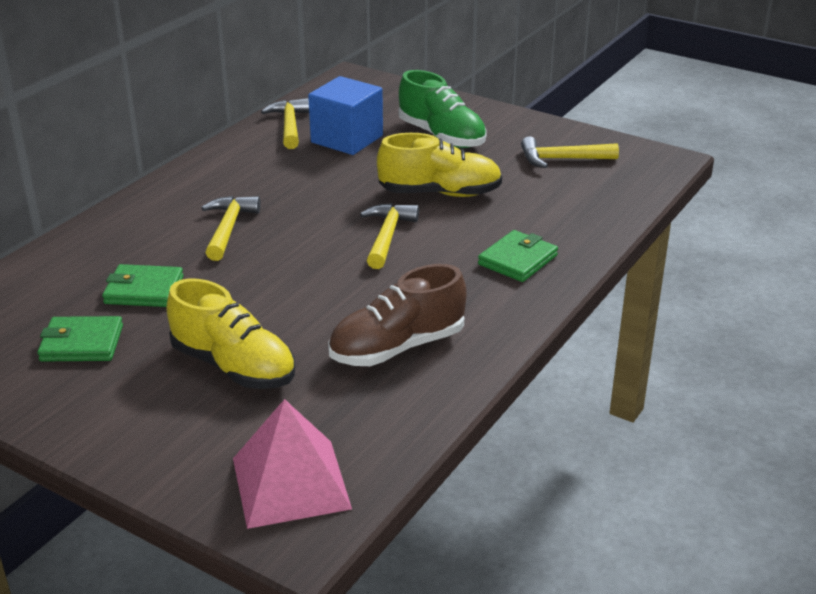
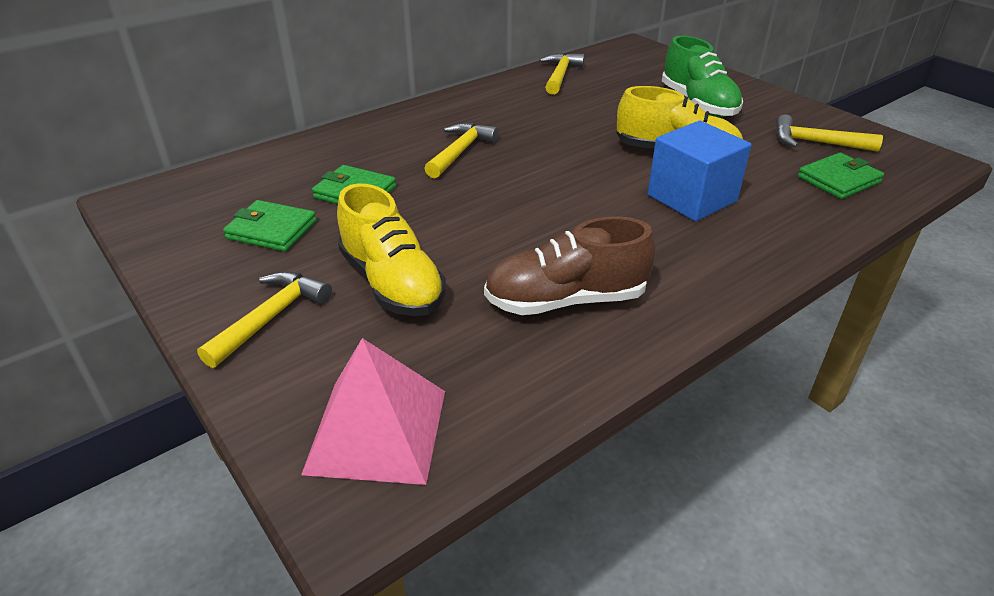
camera: 20 degrees right, 5 degrees up
(347, 139) = (606, 93): blue cube -> blue cube (691, 198)
(387, 236) = (606, 185): yellow hammer -> yellow hammer (271, 317)
(518, 260) = (734, 233): green wallet -> green wallet (839, 180)

